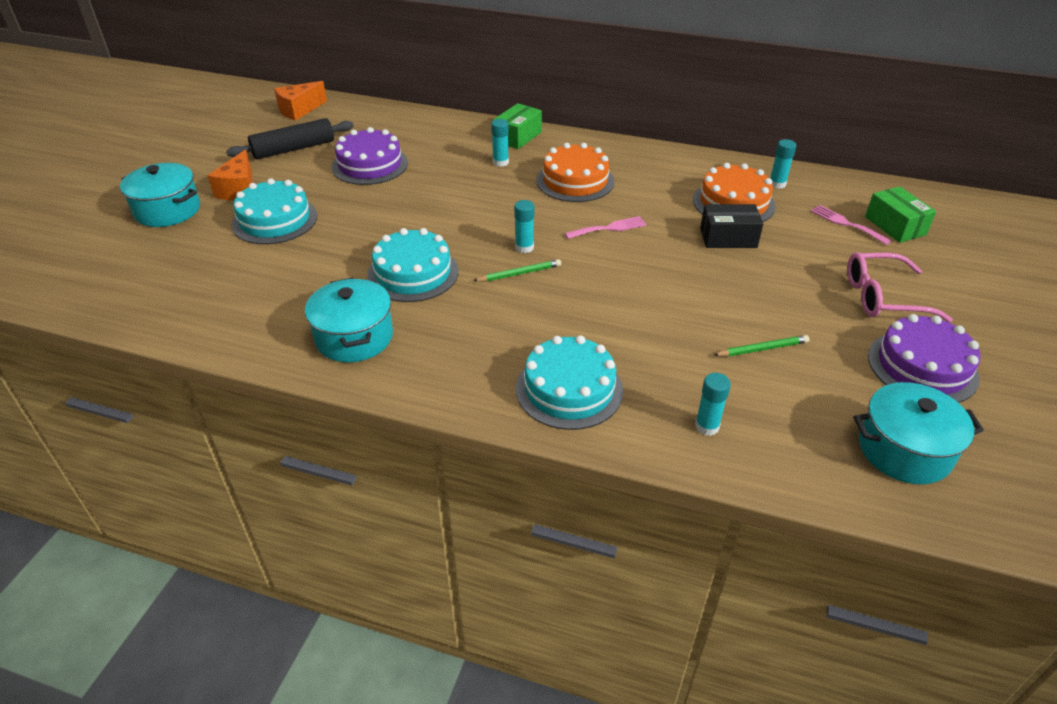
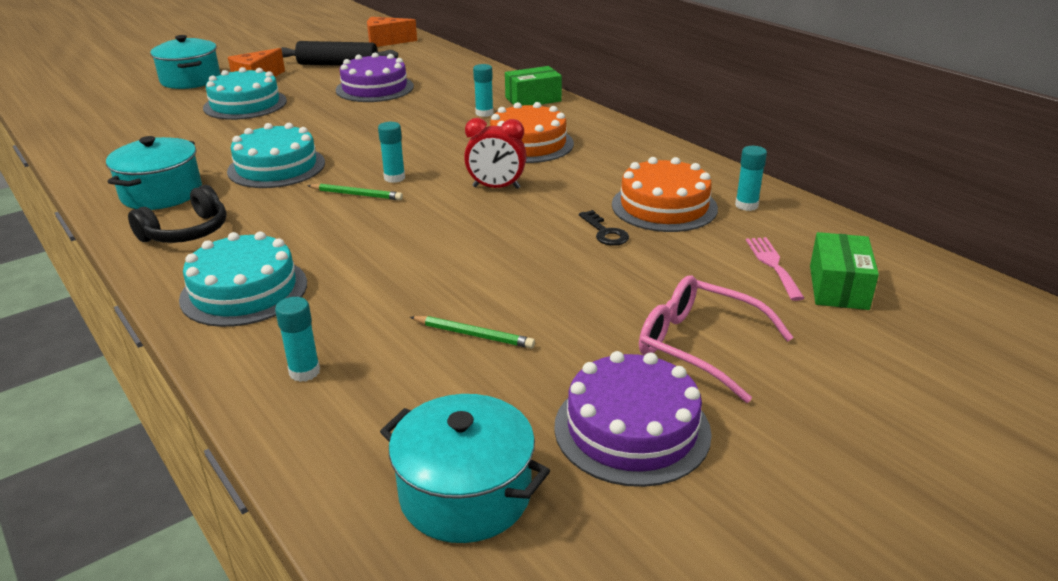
camera: 35 degrees right, 10 degrees down
(440, 362) = (186, 232): none -> black headphones
(609, 228) = (496, 187): pink fork -> red clock
(728, 238) = (605, 232): black box -> black key

